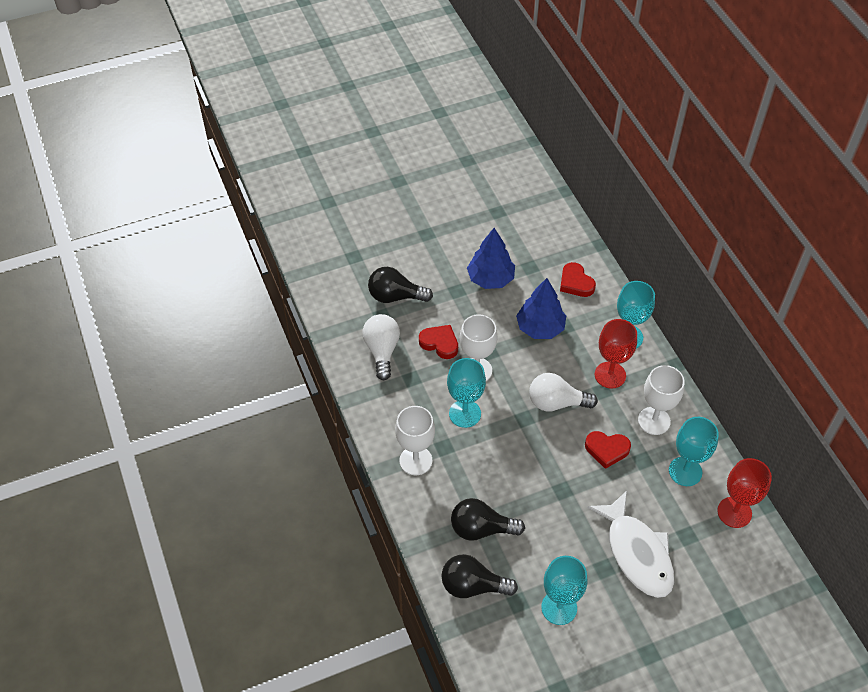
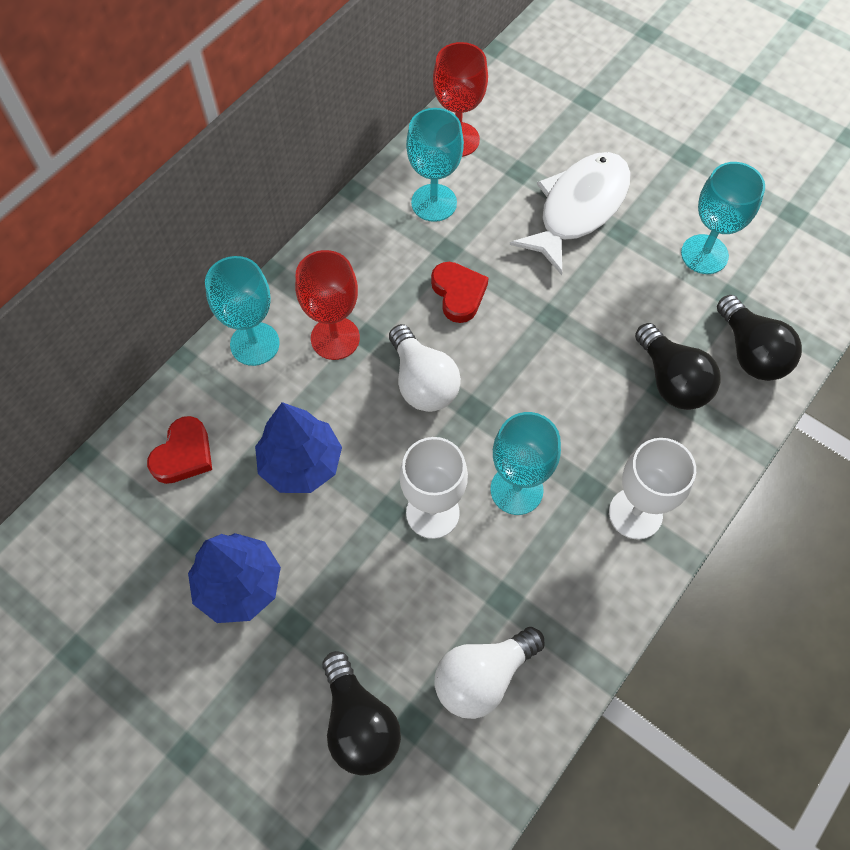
camera: 120 degrees left, 10 degrees up
(440, 343) = (414, 594): red heart -> none
(654, 421) = (379, 261): white goblet -> none

